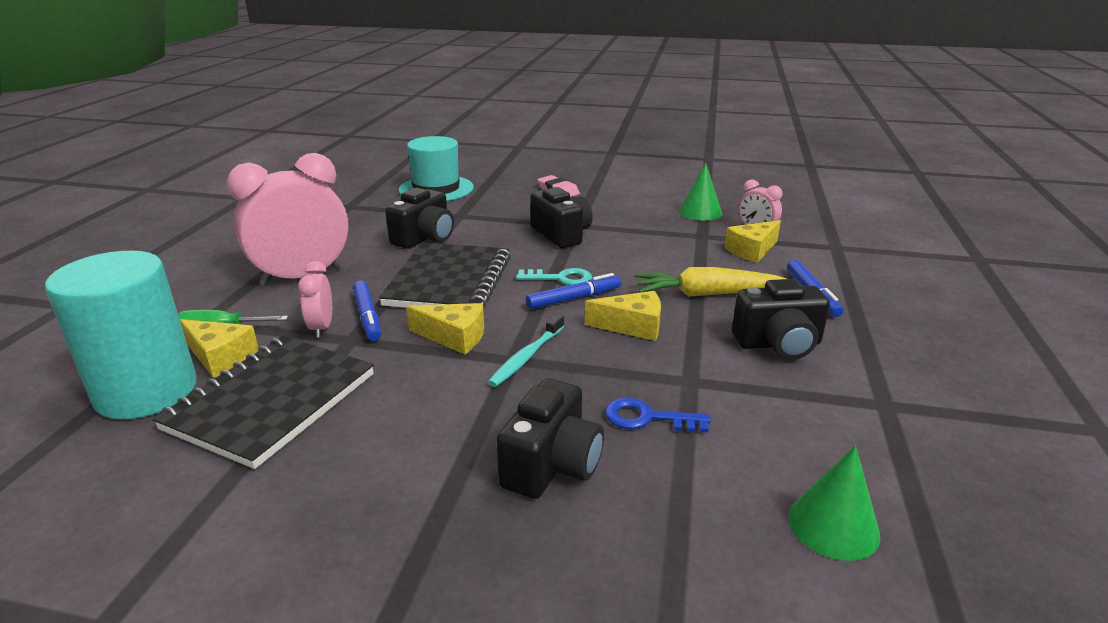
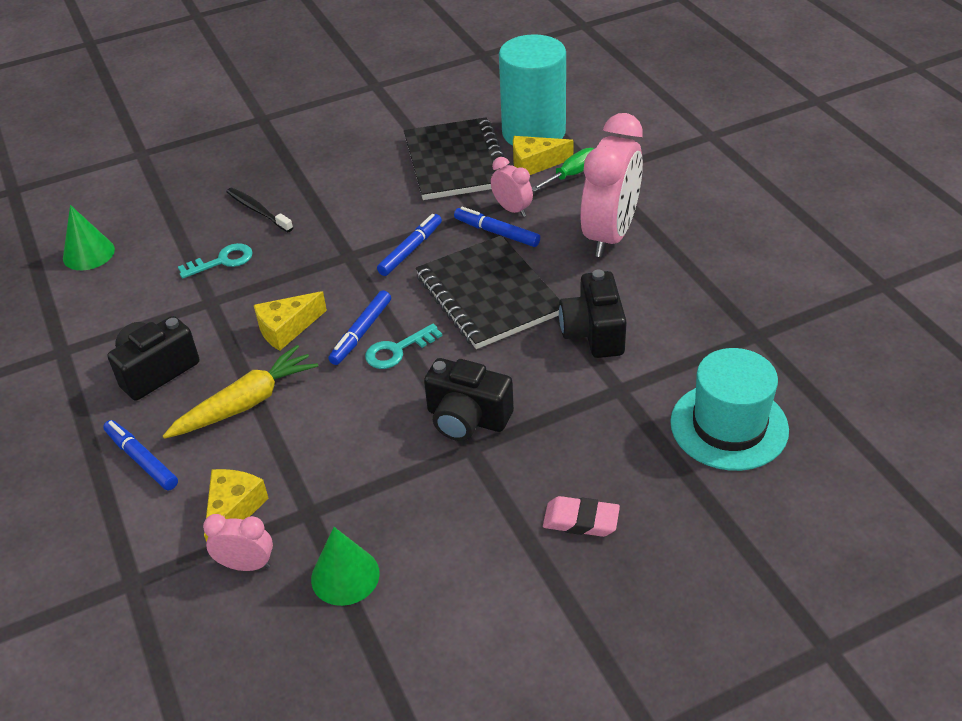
camera: 145 degrees right, 15 degrees up
(454, 337) = (410, 250): yellow cheese -> blue marker
(526, 357) = (341, 261): turquoise toothbrush -> none
(552, 465) = (258, 210): black camera -> black toothbrush
(647, 418) = (222, 261): blue key -> turquoise key

